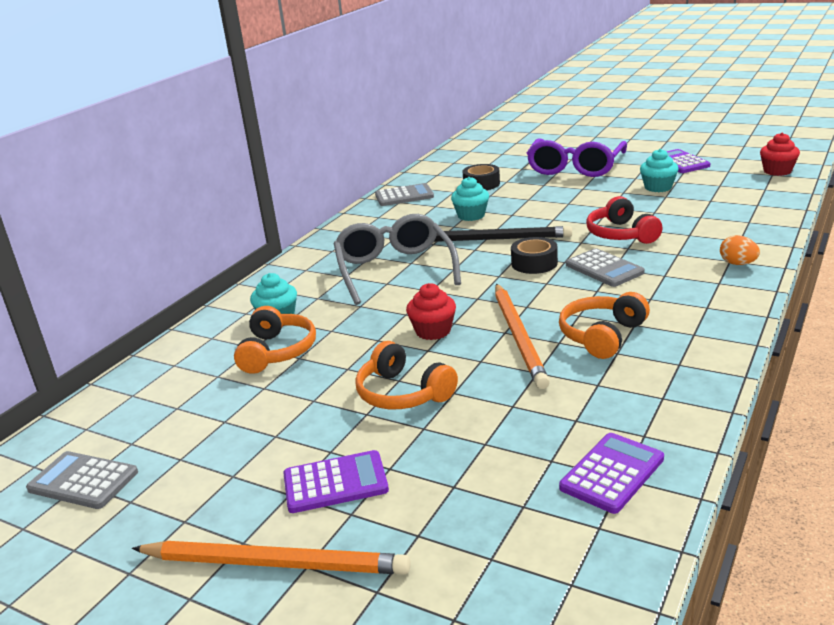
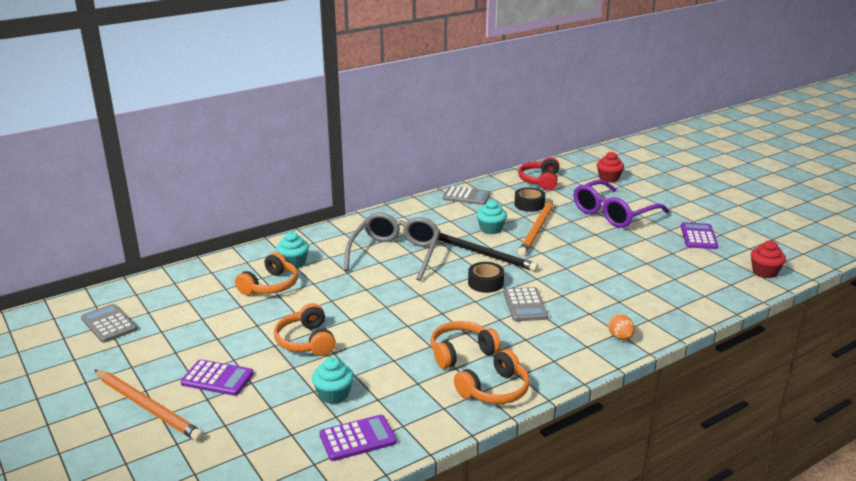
camera: 25 degrees right, 0 degrees up
(433, 331) = (368, 307): red cupcake -> red cupcake (608, 178)
(519, 336) = (412, 332): orange pencil -> orange pencil (537, 230)
(621, 234) = (571, 282): red headphones -> red headphones (540, 181)
(658, 187) = (651, 253): turquoise cupcake -> turquoise cupcake (333, 394)
(690, 357) = (495, 390): none -> orange headphones

